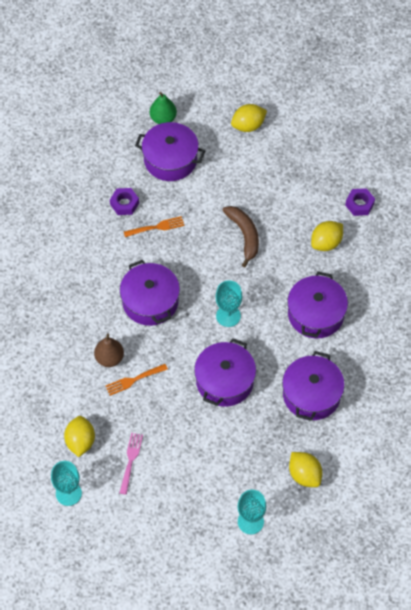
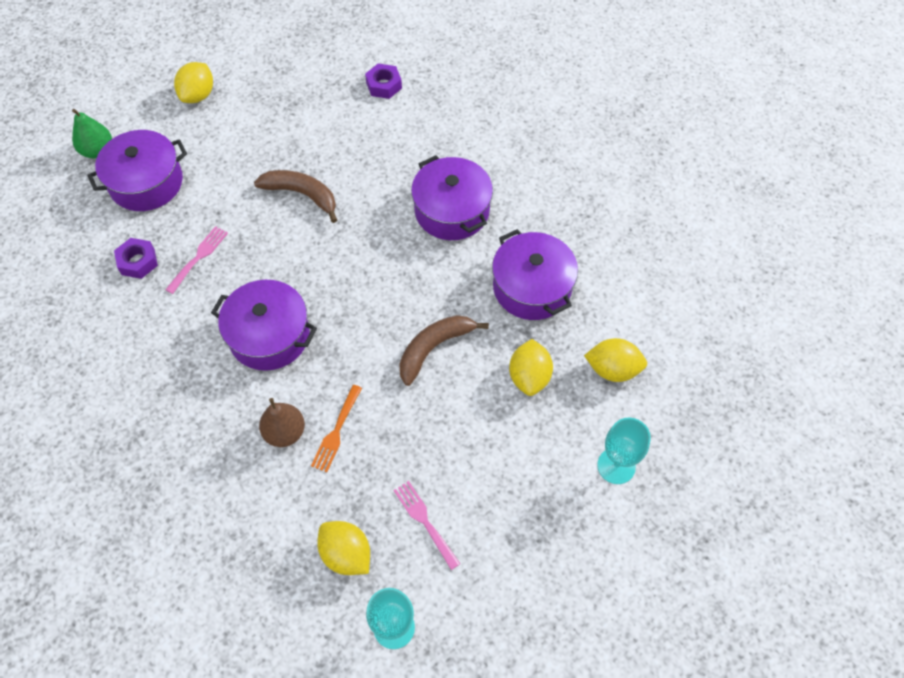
camera: 45 degrees left, 0 degrees up
(156, 227) = (198, 257): orange fork -> pink fork
(224, 381) = (434, 348): purple pot -> brown banana
(228, 316) = (368, 282): turquoise goblet -> none
(326, 243) = (390, 141): yellow lemon -> yellow lemon (529, 376)

